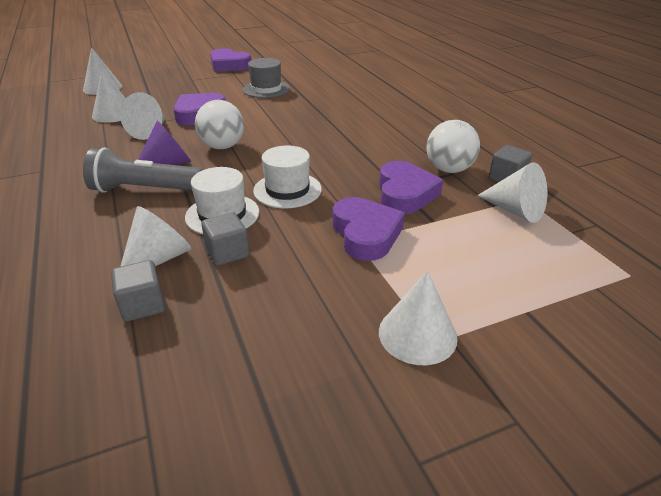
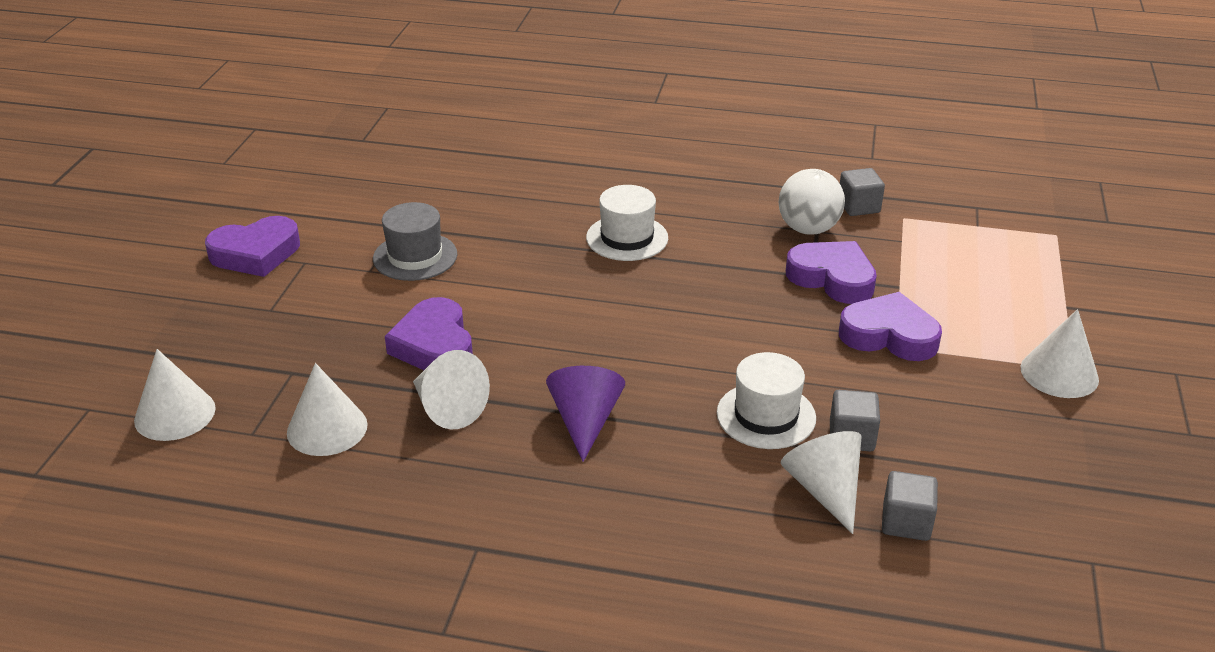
camera: 55 degrees left, 0 degrees up
(144, 190) = (642, 460): grey flashlight -> none
(222, 146) = (579, 359): white ball -> none
(287, 190) = (751, 350): white hat -> white hat (627, 238)
(515, 210) = (920, 233): white cone -> none

